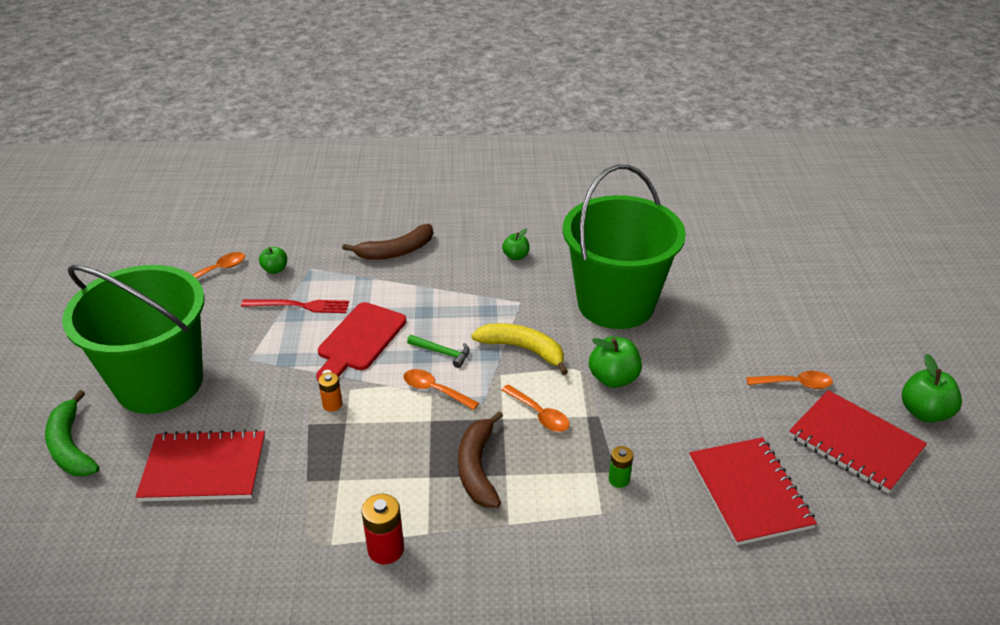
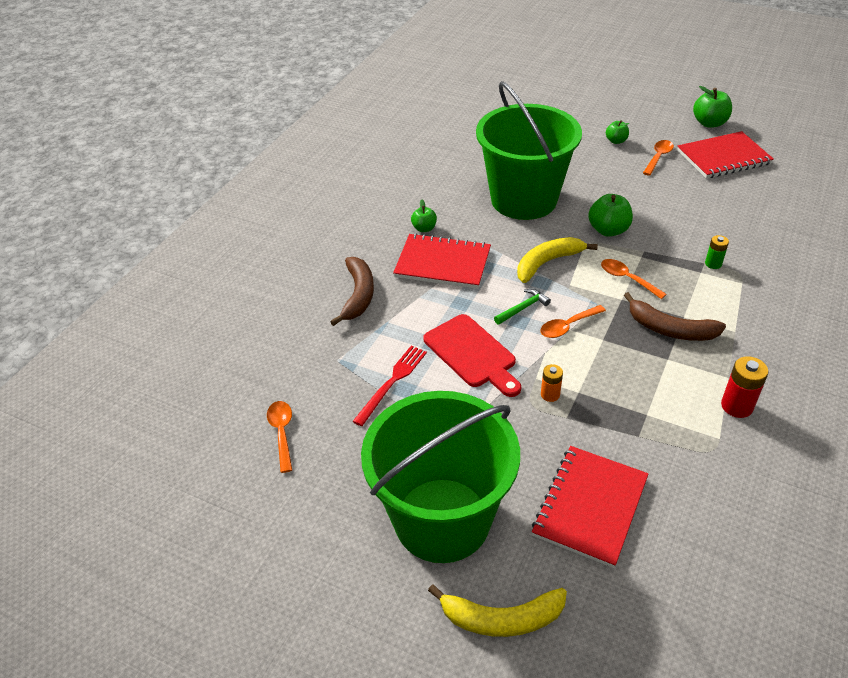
camera: 60 degrees left, 5 degrees up
(71, 446) = (501, 618): green banana -> yellow banana
(275, 269) = (318, 386): green apple -> green apple (616, 141)
(539, 414) = (627, 279): orange spoon -> orange spoon turned 120 degrees counterclockwise
(749, 492) = (748, 213): red notebook -> red notebook (443, 263)

